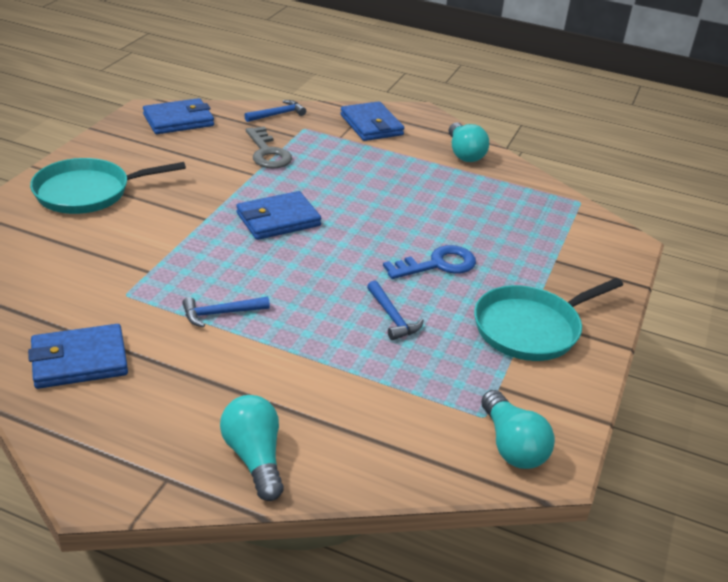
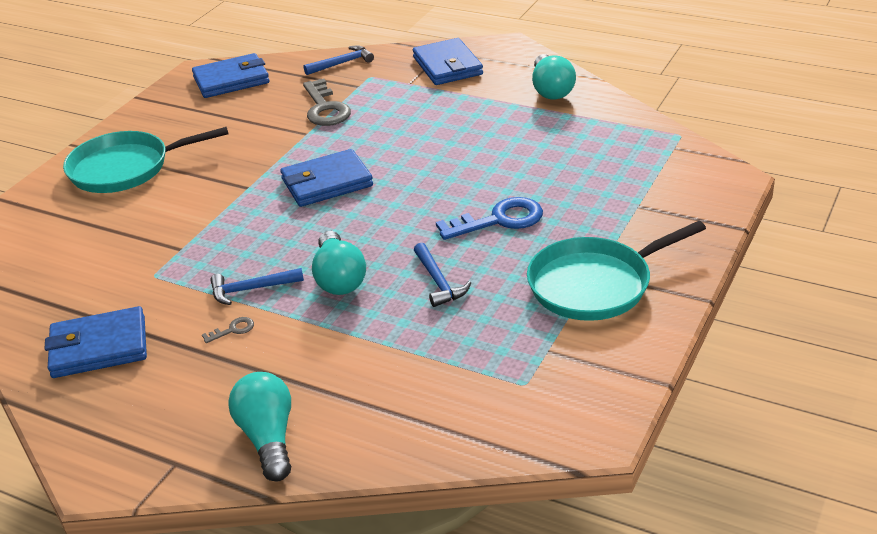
camera: 10 degrees right, 0 degrees up
(208, 351) = (233, 330): none -> grey key
(512, 445) = (550, 414): turquoise light bulb -> turquoise light bulb (339, 278)

